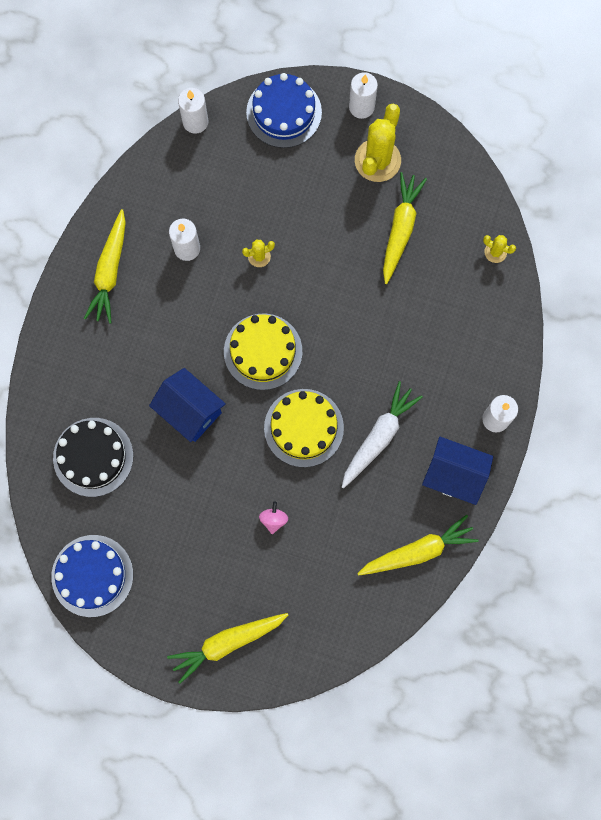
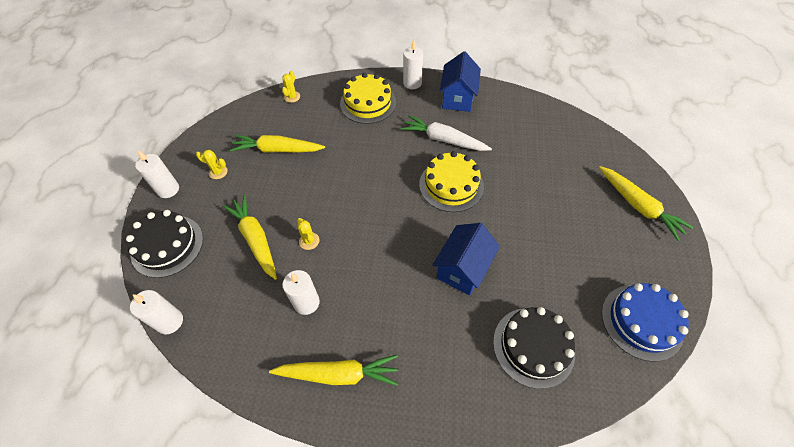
camera: 100 degrees left, 20 degrees down
(263, 351) = (395, 223): yellow cake -> yellow cake (368, 103)
(273, 519) = (530, 192): pink spinning top -> none
(284, 112) = (167, 245): blue cake -> black cake
(377, 160) = (218, 172): yellow cactus -> yellow cactus, size x0.48
(418, 551) = (516, 108): yellow carrot -> yellow carrot (255, 239)

